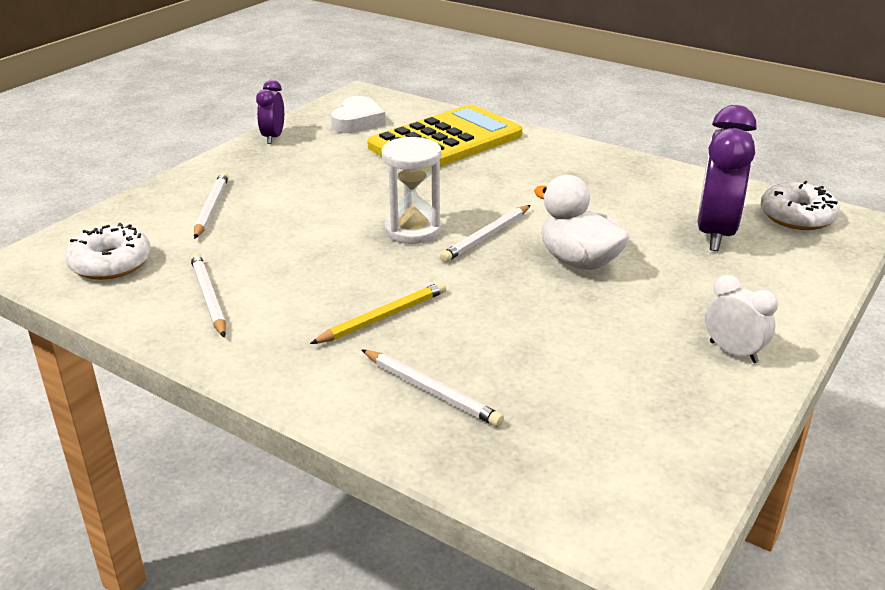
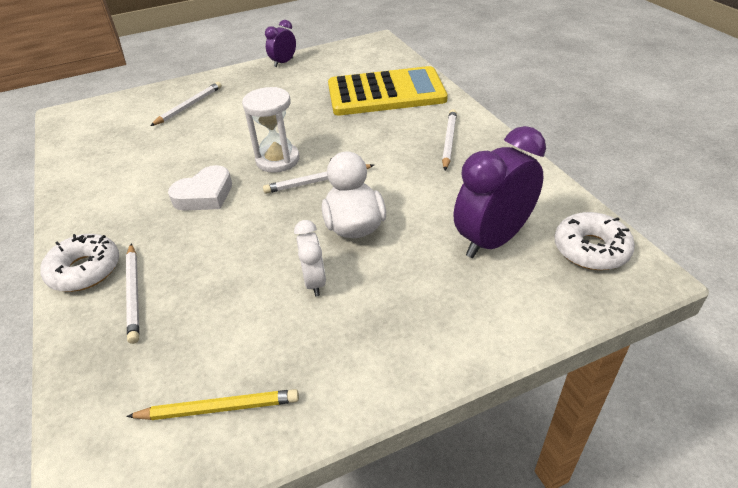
camera: 35 degrees right, 10 degrees up
(111, 263) = (97, 129): white donut -> white donut (85, 270)
(209, 297) = (112, 170): white pencil -> white pencil (449, 141)
(357, 121) = (348, 62): white heart -> white heart (205, 195)
(383, 317) = (178, 223): yellow pencil -> yellow pencil (219, 408)
(733, 352) = (367, 361): white clock -> white clock (314, 281)

